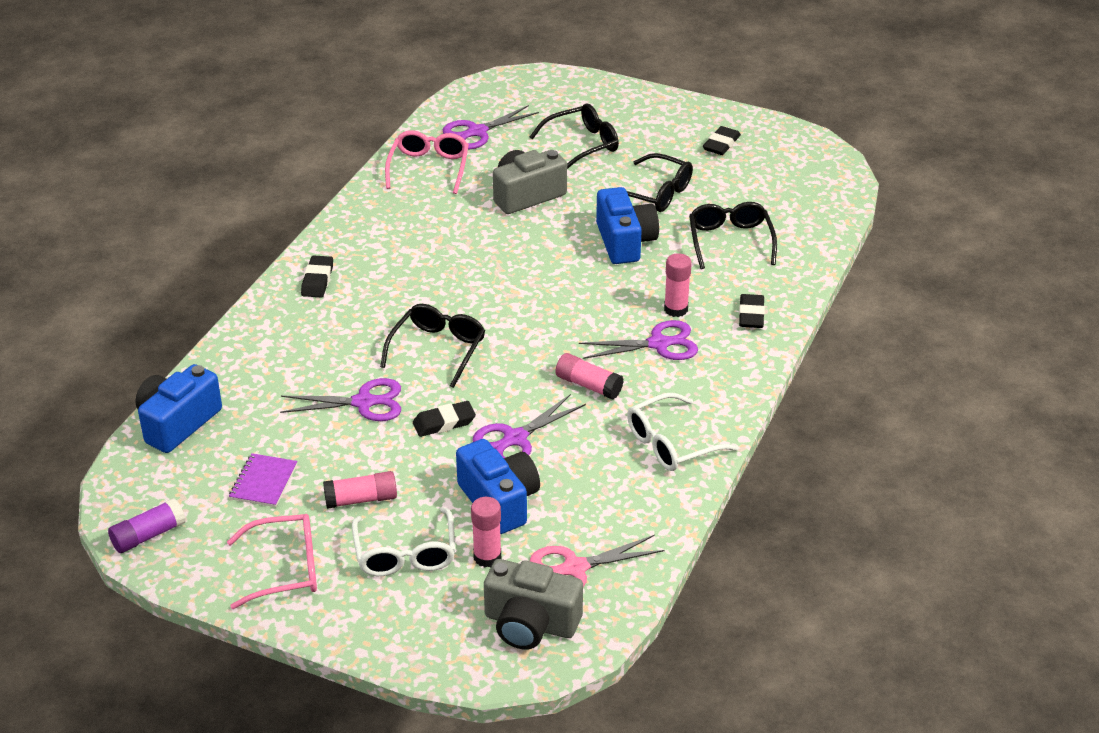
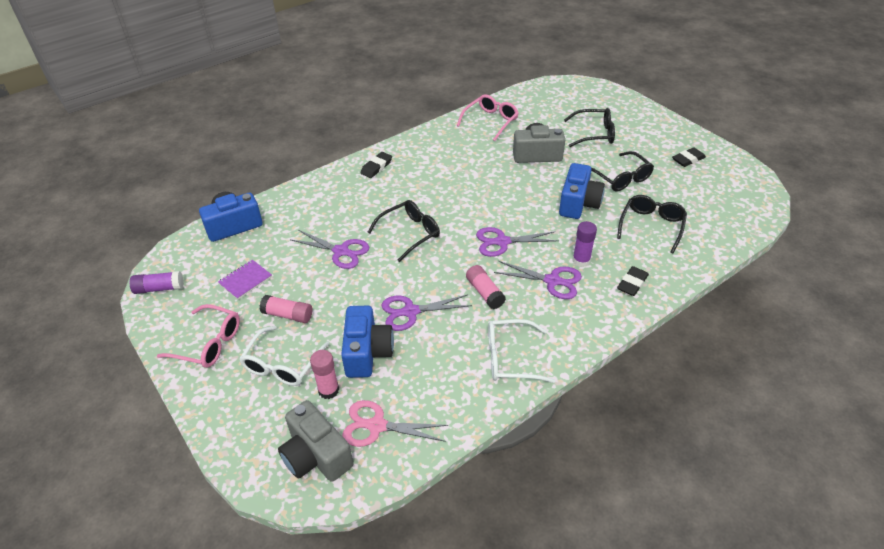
camera: 30 degrees right, 5 degrees up
(444, 423) = (376, 283): black eraser -> none
(477, 132) = (535, 108): purple scissors -> purple scissors (502, 242)
(676, 309) = (581, 260): pink glue stick -> purple glue stick

